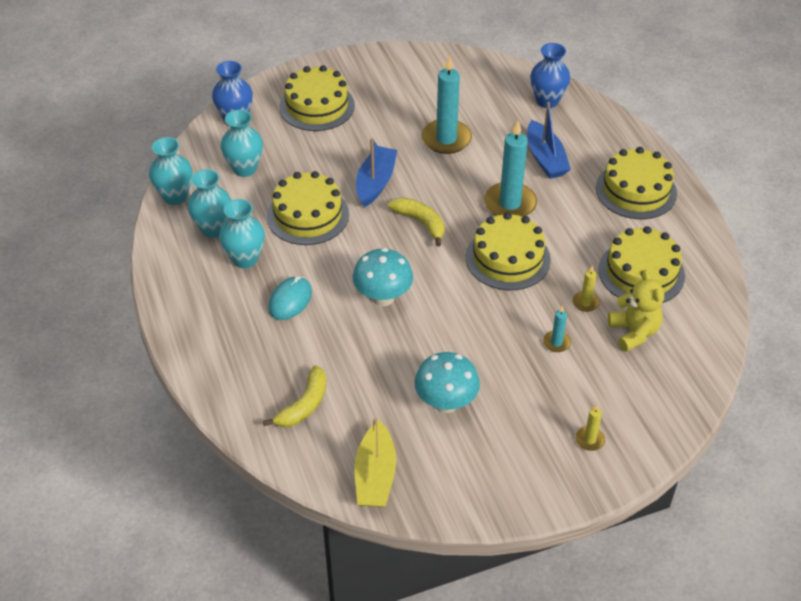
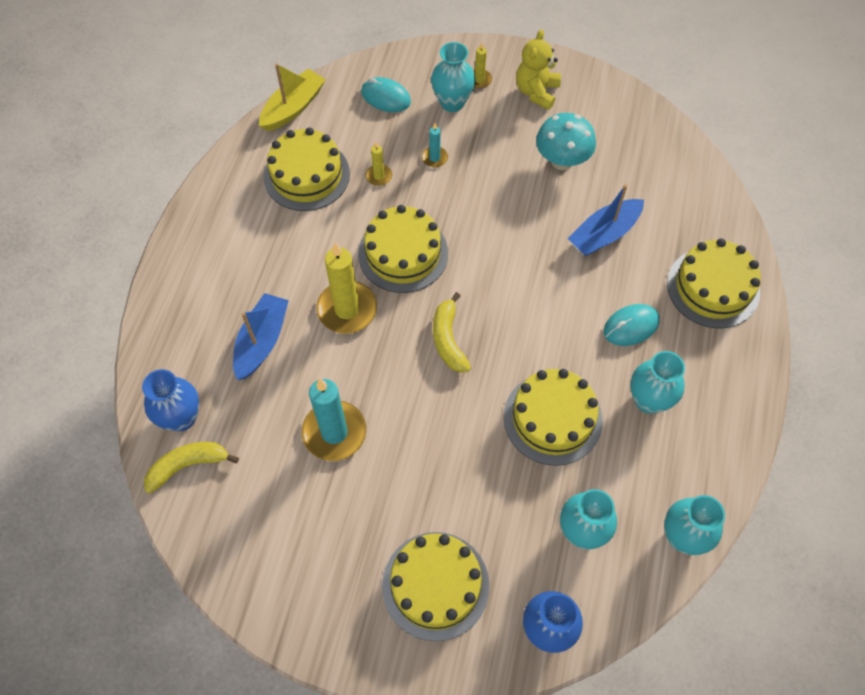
camera: 145 degrees left, 15 degrees up
(213, 229) = (661, 460): turquoise vase -> turquoise vase (452, 102)
(304, 405) = (677, 221): yellow banana -> yellow banana (188, 465)
(375, 183) = (454, 418): blue boat -> blue boat (604, 234)
(375, 475) = (655, 139): yellow boat -> yellow boat (293, 108)
(383, 297) = (544, 280): turquoise mushroom -> none
(510, 204) = (347, 309): turquoise candle -> yellow candle
(634, 332) = (367, 132): yellow teddy bear -> yellow teddy bear (536, 92)
(636, 190) = (221, 253): yellow cake -> yellow cake (713, 287)
(653, 372) = (386, 97): none -> turquoise mouse

